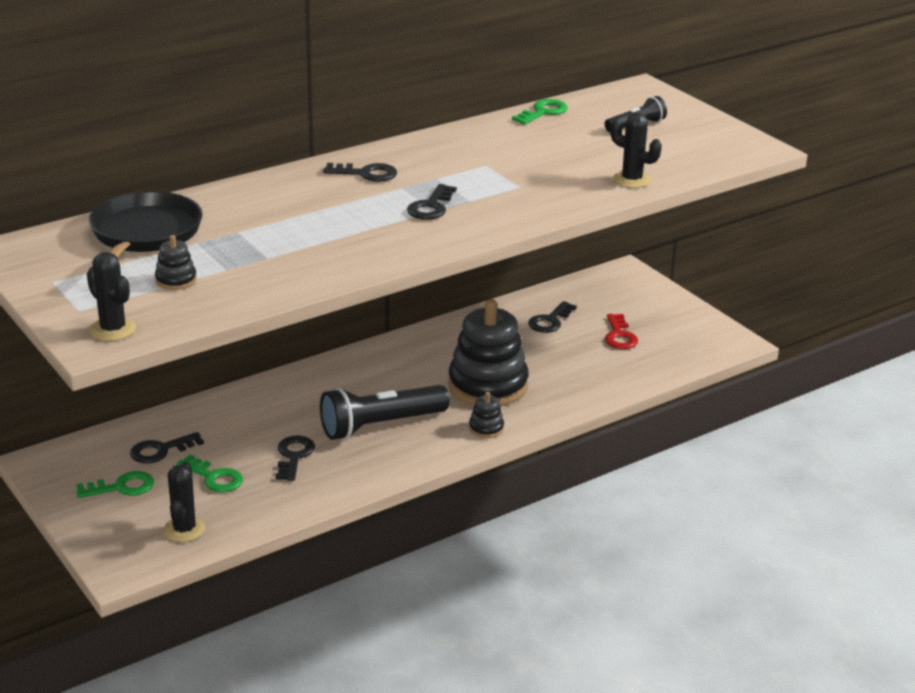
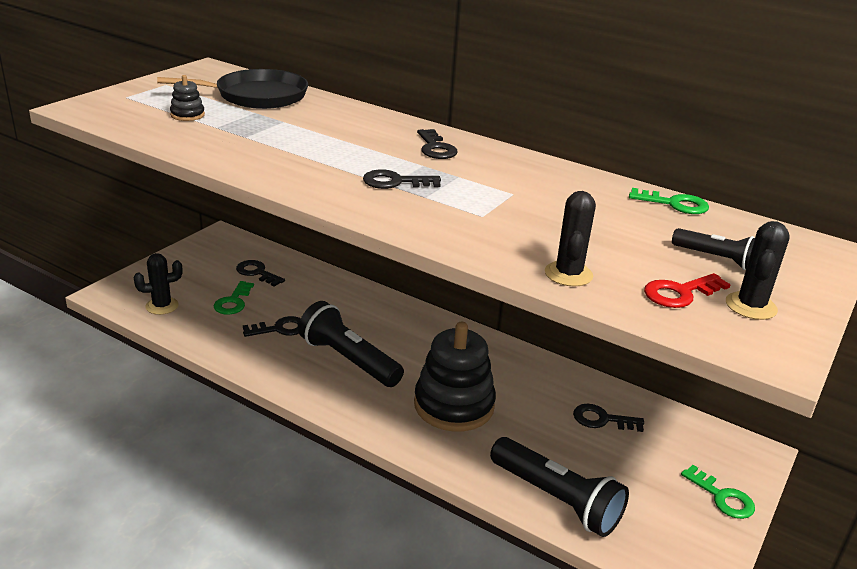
camera: 65 degrees right, 0 degrees up
(113, 329) = (99, 109): black cactus -> black cactus (751, 306)
(121, 487) = (204, 269): green key -> green key (722, 497)
(486, 428) = (381, 420): black stacking toy -> none
(619, 336) = (620, 476): red key -> red key (680, 293)
(630, 371) = (556, 499): none -> black flashlight

